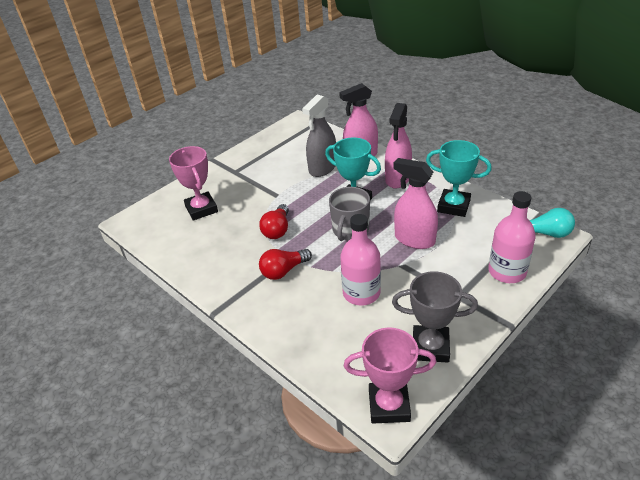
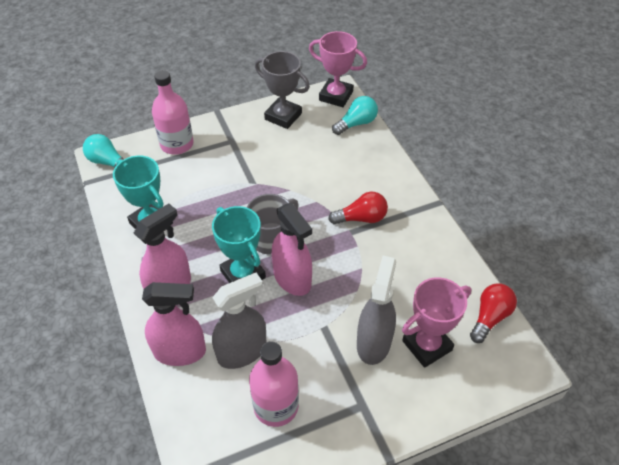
camera: 160 degrees left, 10 degrees up
(201, 209) = (427, 345): pink trophy -> pink trophy turned 60 degrees clockwise
(239, 199) = (373, 342): none -> grey spray bottle
(277, 230) = (346, 271): red light bulb -> red light bulb (490, 317)
(340, 372) = (356, 123): none -> turquoise light bulb
(361, 293) = (304, 171): pink bottle -> pink bottle (276, 406)
(414, 239) = (221, 202): pink spray bottle -> pink spray bottle (292, 279)

